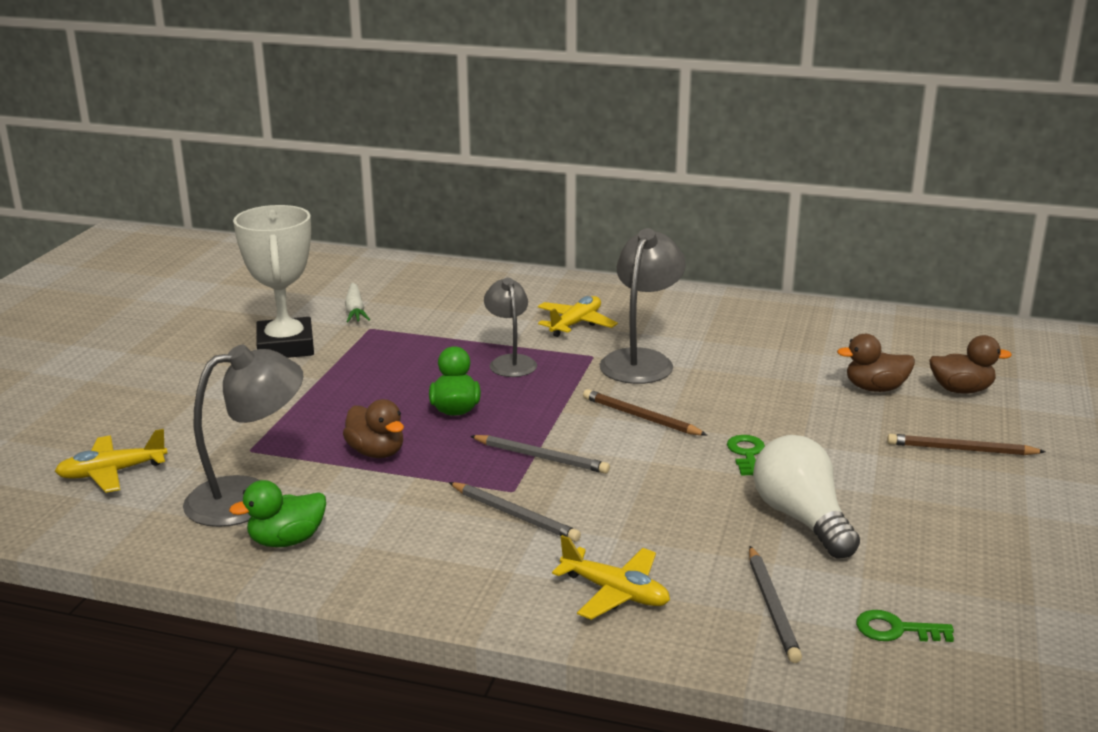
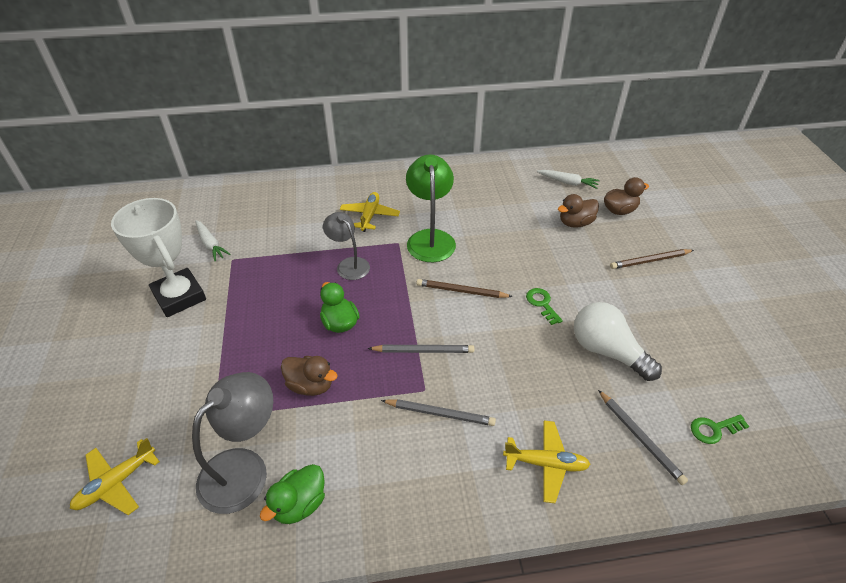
camera: 25 degrees left, 20 degrees up
(641, 360) = (430, 238): grey lamp -> green lamp
(903, 346) = (567, 182): none -> white carrot

